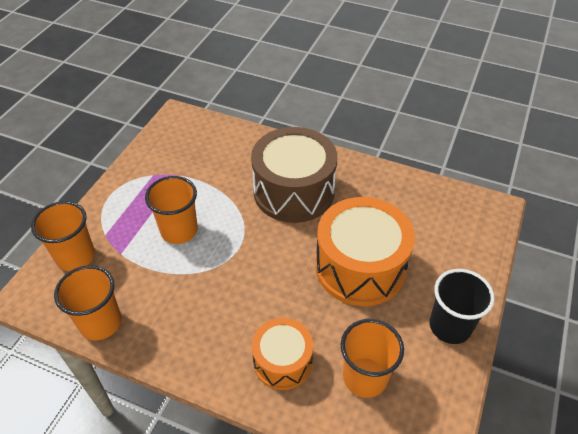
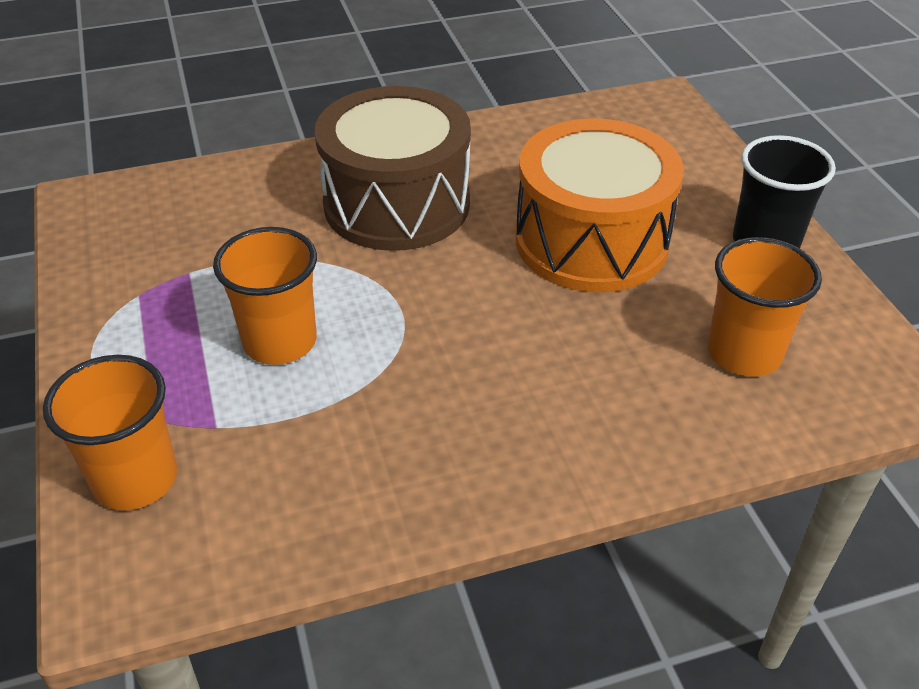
camera: 40 degrees left, 5 degrees down
(100, 323) = (300, 536): orange cup -> none
(282, 362) = (629, 403): orange drum -> none

